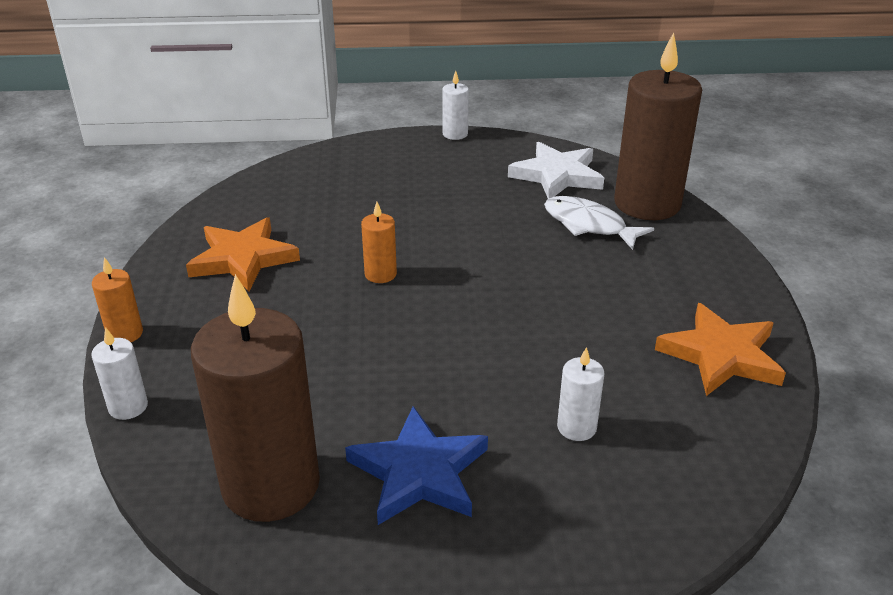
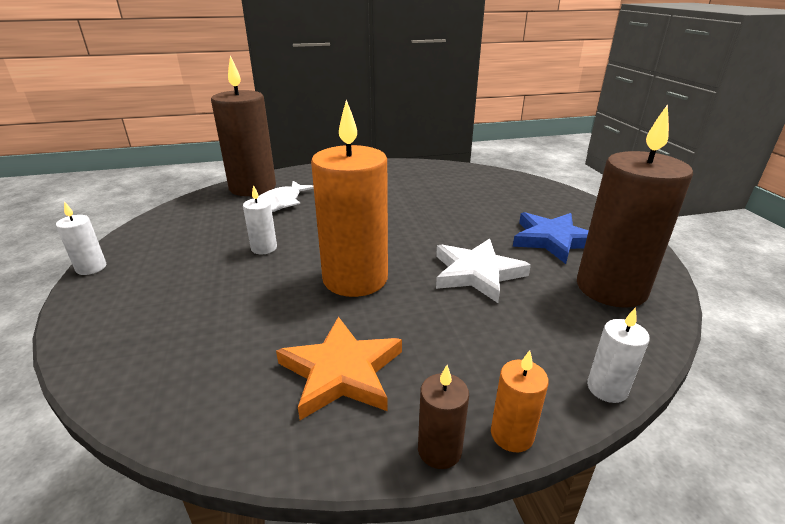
camera: 100 degrees left, 5 degrees down
(138, 296) = (439, 450): none -> brown candle
(380, 274) = (355, 279): orange candle -> orange candle, size x2.30
(557, 175) = (201, 216): white star -> white star (477, 273)
(576, 427) = (484, 202): white candle -> white candle (264, 248)
(721, 355) = (407, 173): orange star -> none

